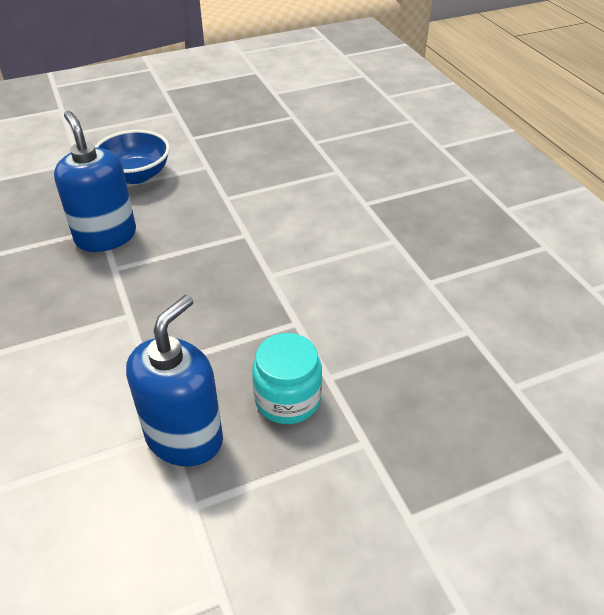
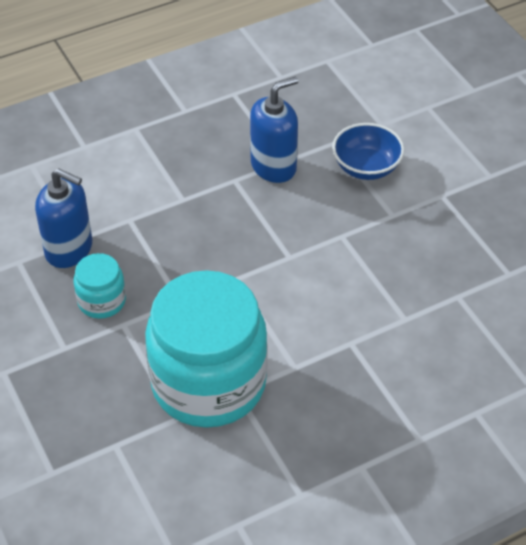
camera: 85 degrees right, 5 degrees up
(418, 303) = (208, 383): none -> turquoise jar

